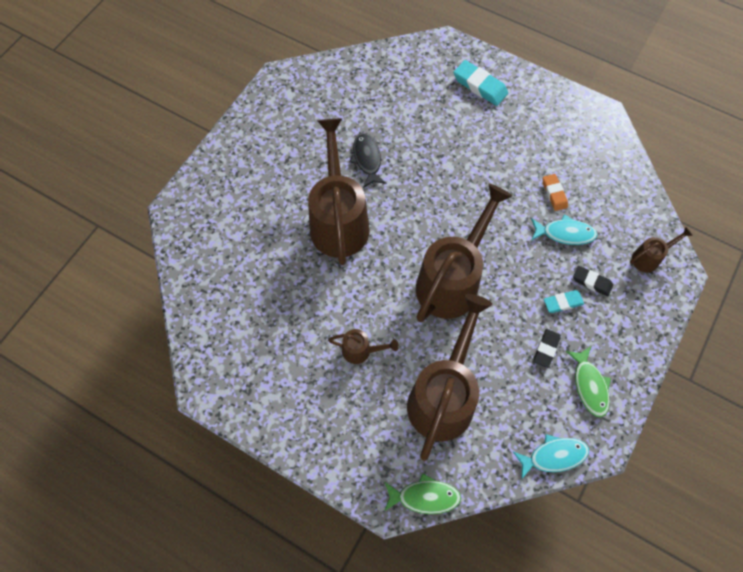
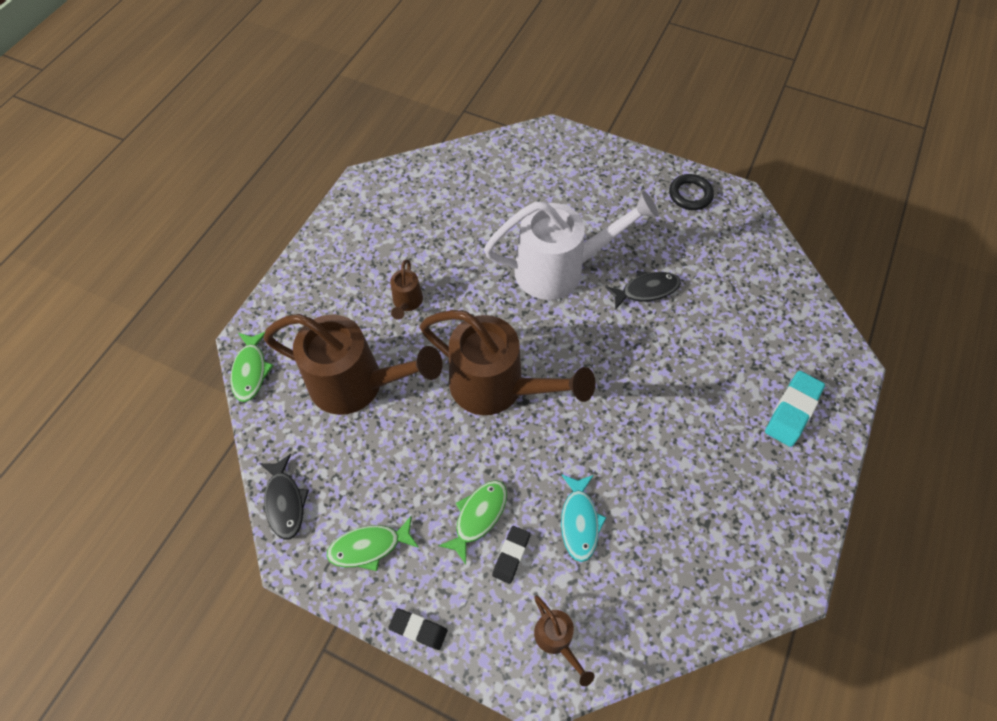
camera: 85 degrees right, 5 degrees down
(272, 111) = (690, 195): none -> black ring
(338, 221) = (559, 269): brown watering can -> white watering can
(546, 349) = (415, 495): black eraser -> black eraser (418, 629)
(554, 194) = (639, 508): orange eraser -> none
(554, 456) = (285, 502): turquoise fish -> black fish
(563, 303) = (478, 516): turquoise eraser -> green fish

